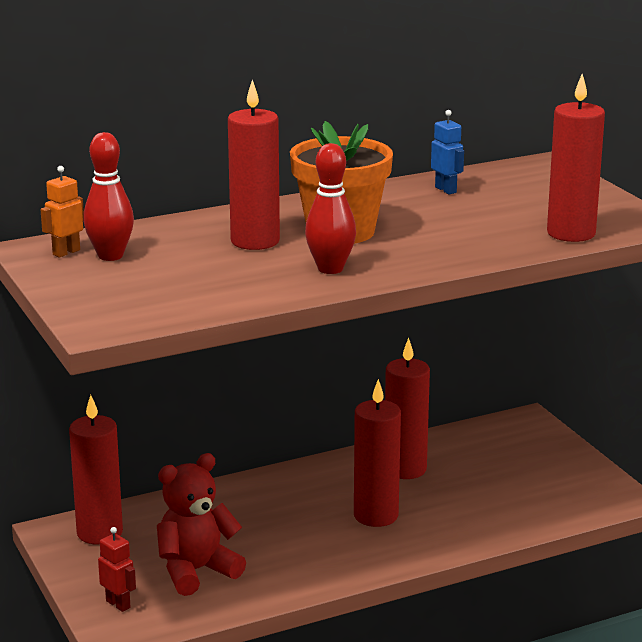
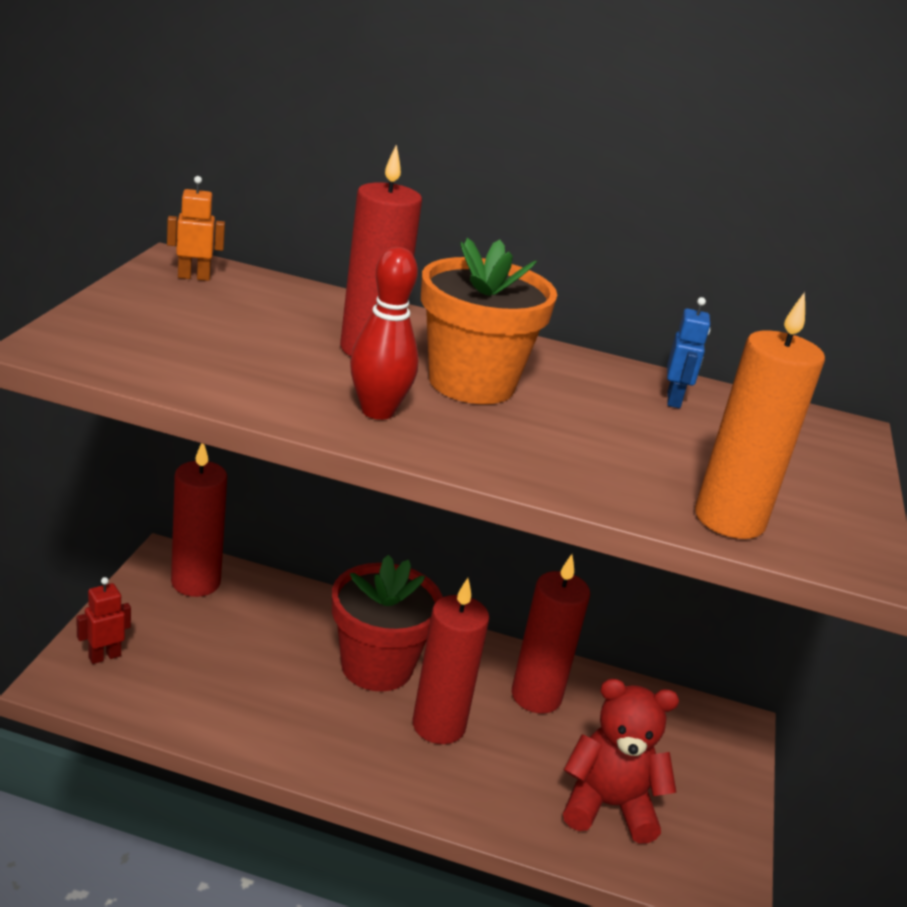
camera: 35 degrees right, 5 degrees up
(110, 256) = (219, 297): red bowling pin -> none
(118, 604) = (104, 656): red robot -> red robot turned 120 degrees counterclockwise
(196, 571) = (208, 670): red teddy bear -> red teddy bear (608, 806)
(292, 508) = (377, 666): none -> red flower pot
(571, 233) = (729, 519): red candle -> orange candle

